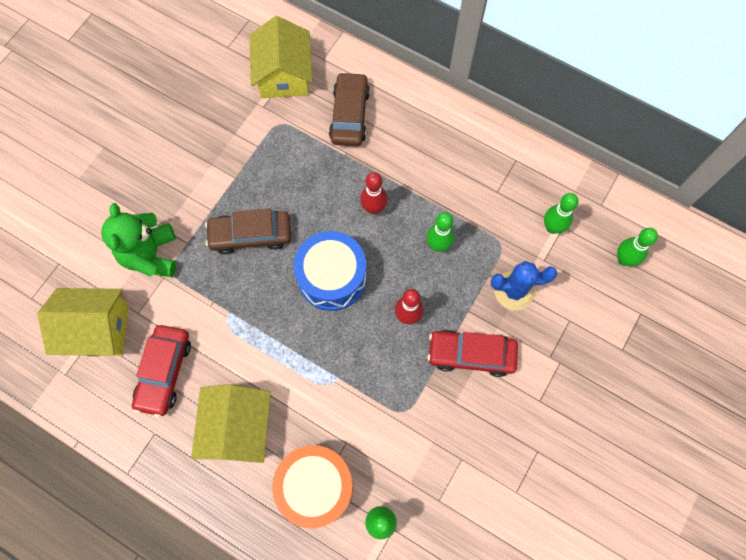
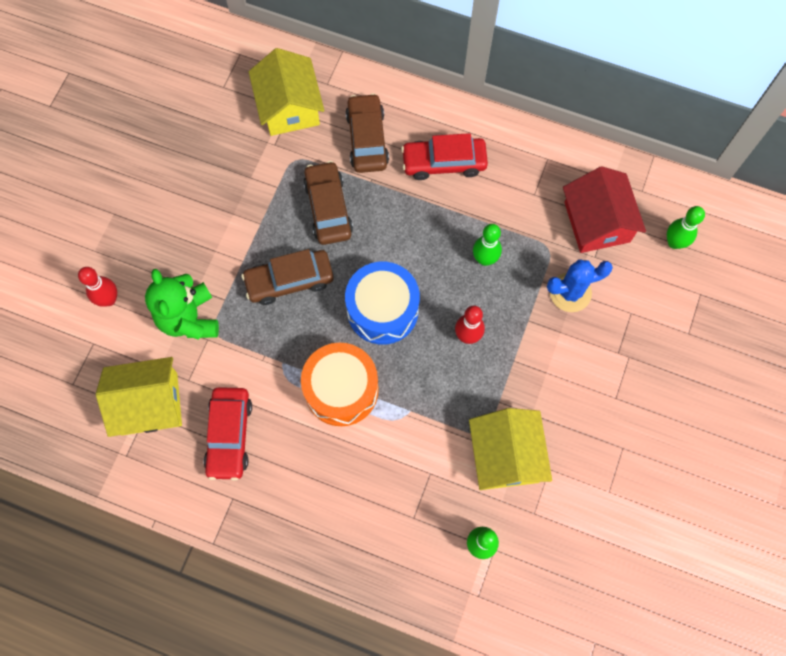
camera: 10 degrees left, 0 degrees up
(237, 427) = (317, 478): yellow house -> yellow house (506, 455)
(301, 173) = (328, 208): none -> brown car
(315, 486) = (408, 522): orange drum -> orange drum (341, 390)
(373, 208) = (411, 232): red bowling pin -> red bowling pin (109, 299)
(471, 354) = (539, 364): red car -> red car (444, 162)
(552, 227) = (597, 222): green bowling pin -> red house

